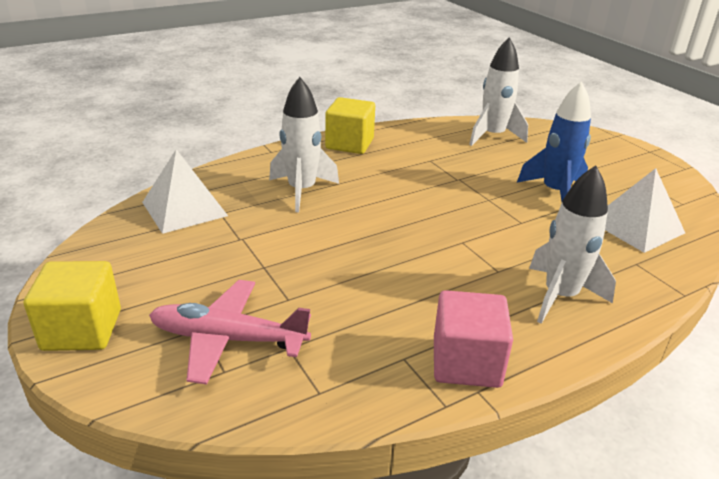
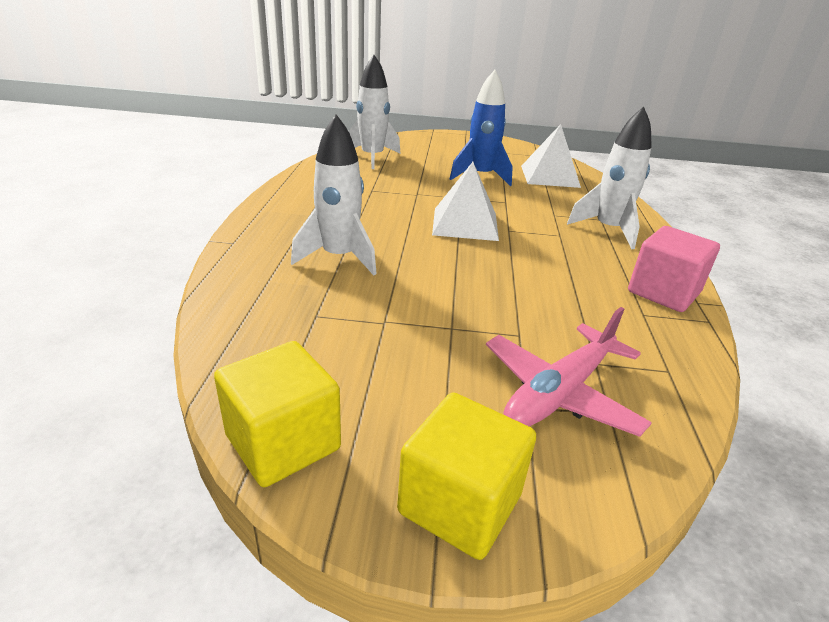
camera: 55 degrees left, 0 degrees up
(184, 208) = (274, 334): white pyramid -> white pyramid (465, 223)
(349, 144) = (288, 205): yellow cube -> yellow cube (283, 442)

